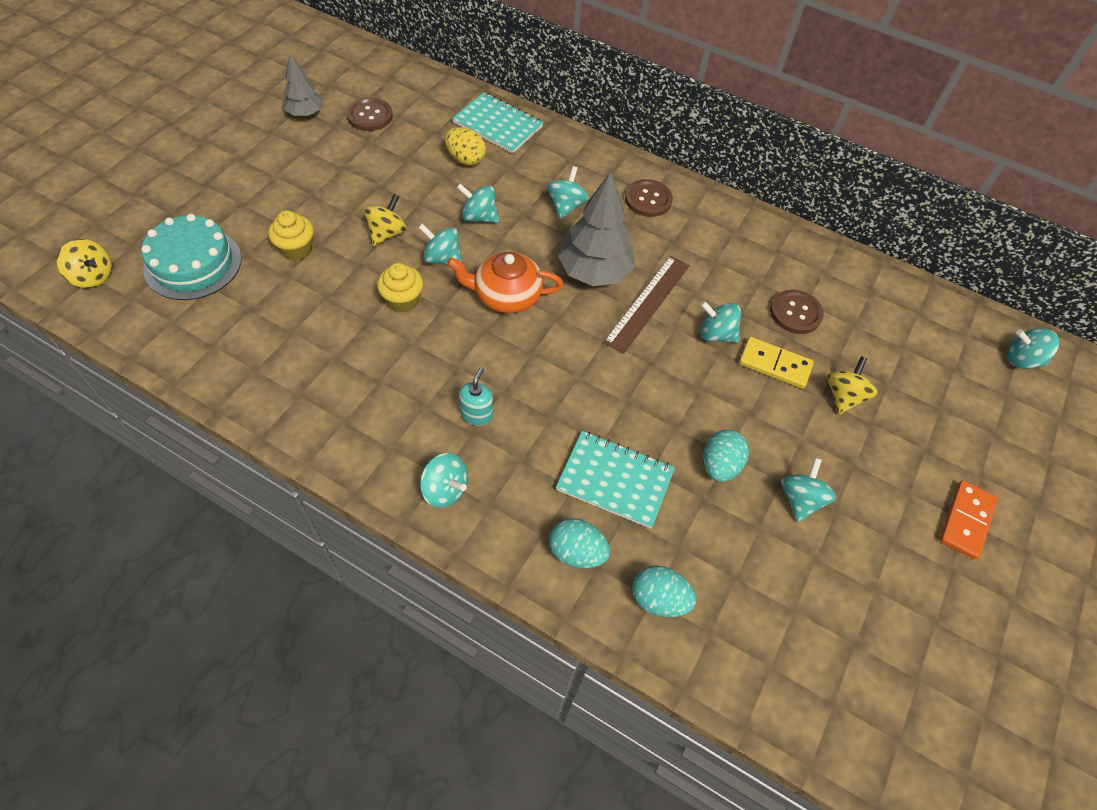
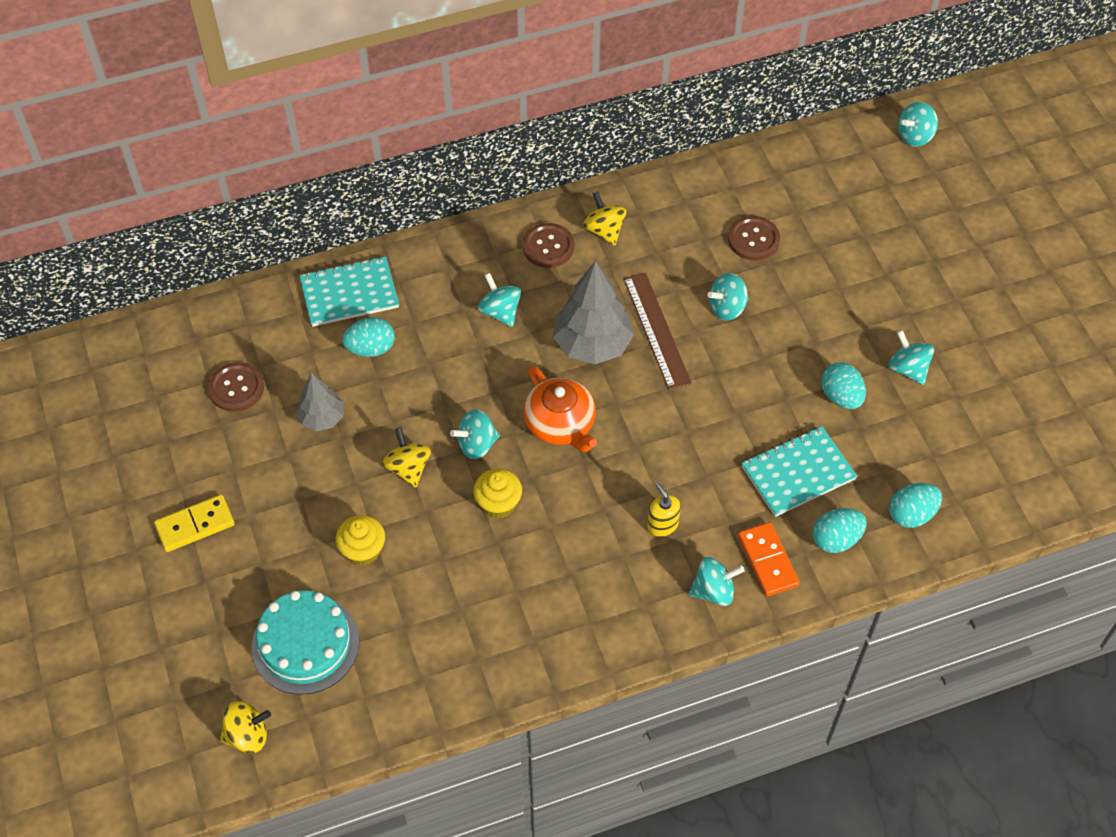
camera: 45 degrees left, 0 degrees up
(305, 113) = (180, 440): grey tree -> grey tree (322, 418)
(465, 159) = (371, 348): yellow egg -> turquoise egg
(476, 414) = (662, 525): turquoise soap dispenser -> yellow soap dispenser
(479, 217) = (453, 385): turquoise spinning top -> none
(506, 295) = (560, 424): orange teapot -> orange teapot turned 75 degrees counterclockwise
(774, 364) = (787, 292): yellow domino -> yellow domino (195, 525)
(843, 396) = (851, 272): yellow spinning top -> yellow spinning top (604, 230)
(965, 520) = (1002, 285): orange domino -> orange domino (767, 561)

